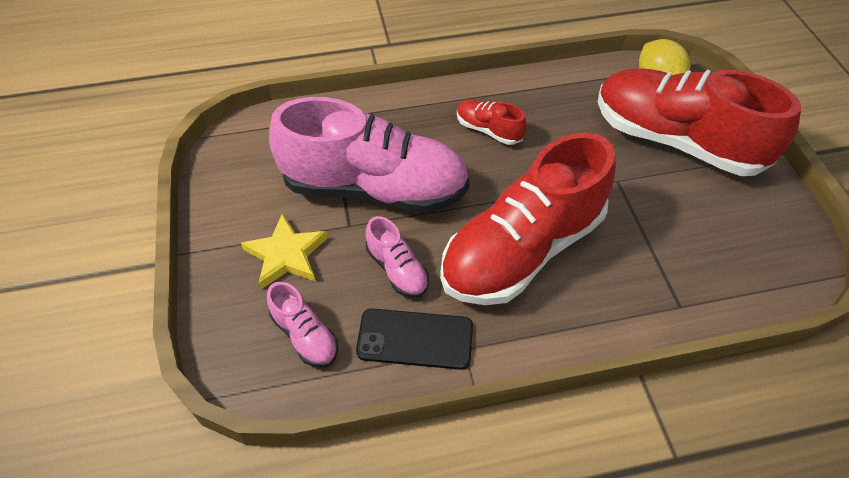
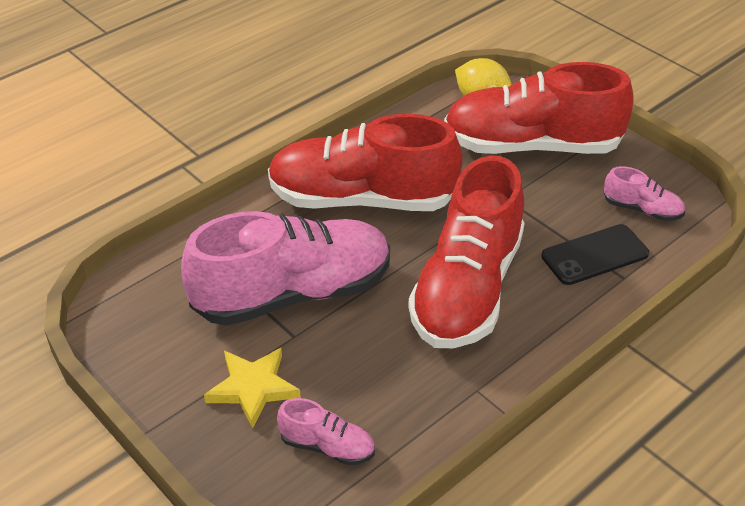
camera: 30 degrees left, 10 degrees down
(397, 269) = (369, 353): pink shoe -> pink shoe (642, 209)
(415, 339) = (429, 402): black phone -> black phone (594, 255)
(488, 130) = (362, 199): red shoe -> red shoe, size x2.33

